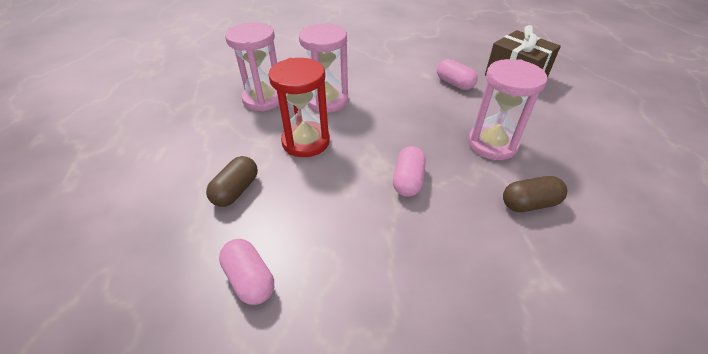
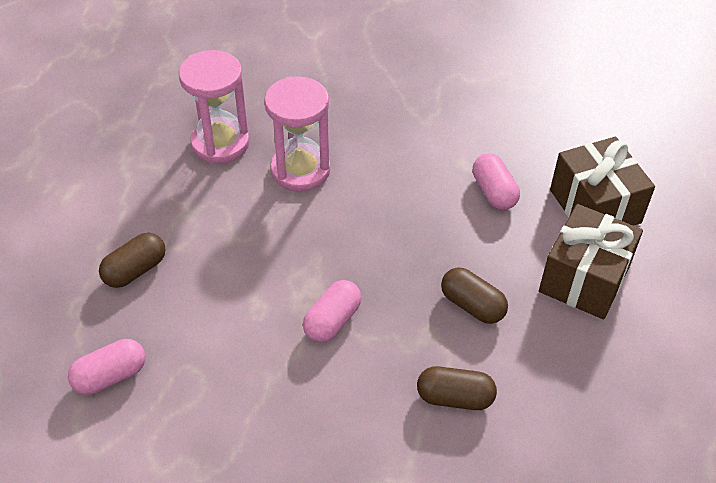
camera: 20 degrees right, 5 degrees up
(250, 279) = (110, 376): pink capsule -> pink capsule turned 75 degrees clockwise
(306, 142) = (241, 228): red hourglass -> none
(492, 144) = (472, 305): pink hourglass -> brown capsule
(543, 112) = (584, 278): none -> brown gift

